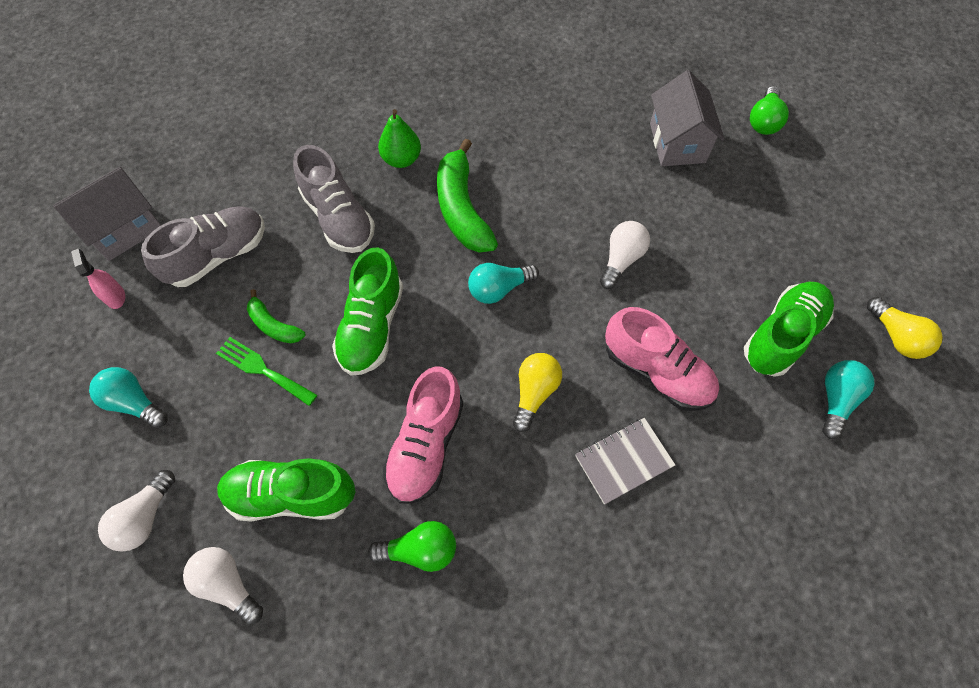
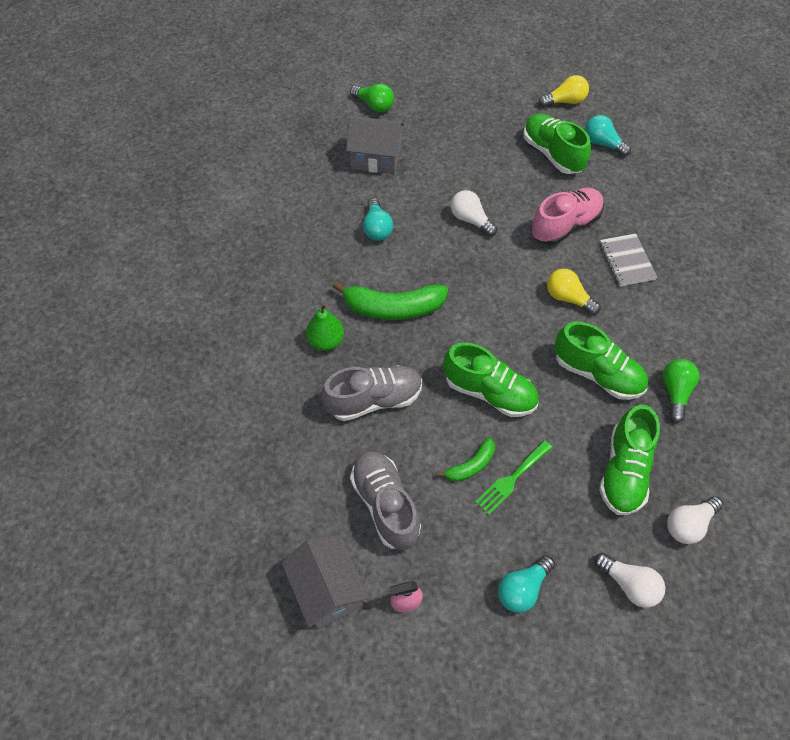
camera: 75 degrees left, 5 degrees down
(426, 445) = (597, 373): pink shoe -> green shoe
(498, 289) = (476, 300): turquoise light bulb -> turquoise light bulb (377, 228)

